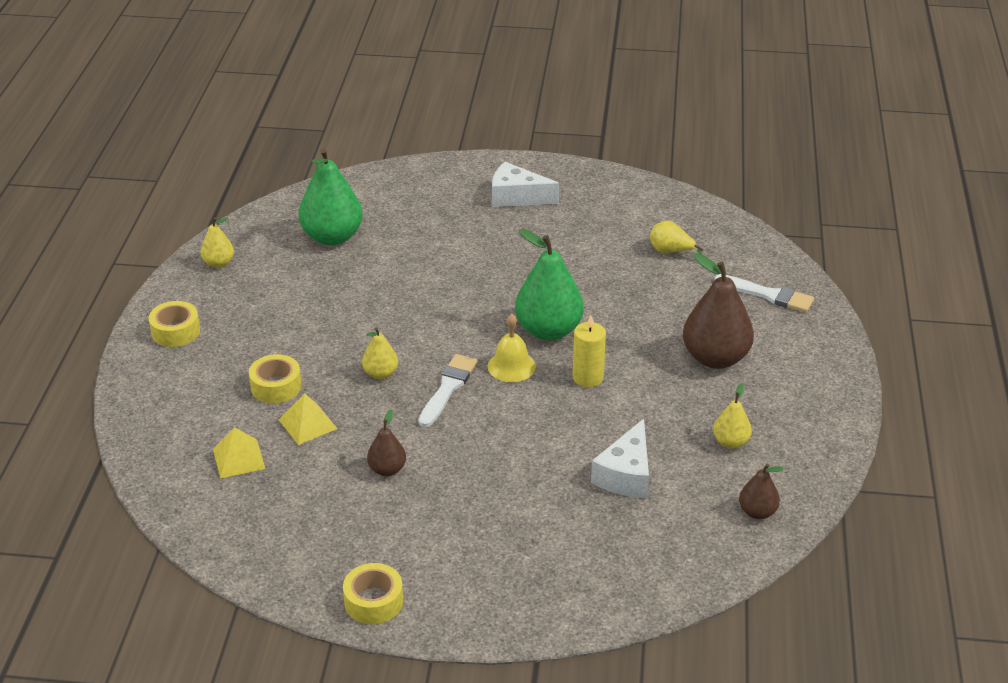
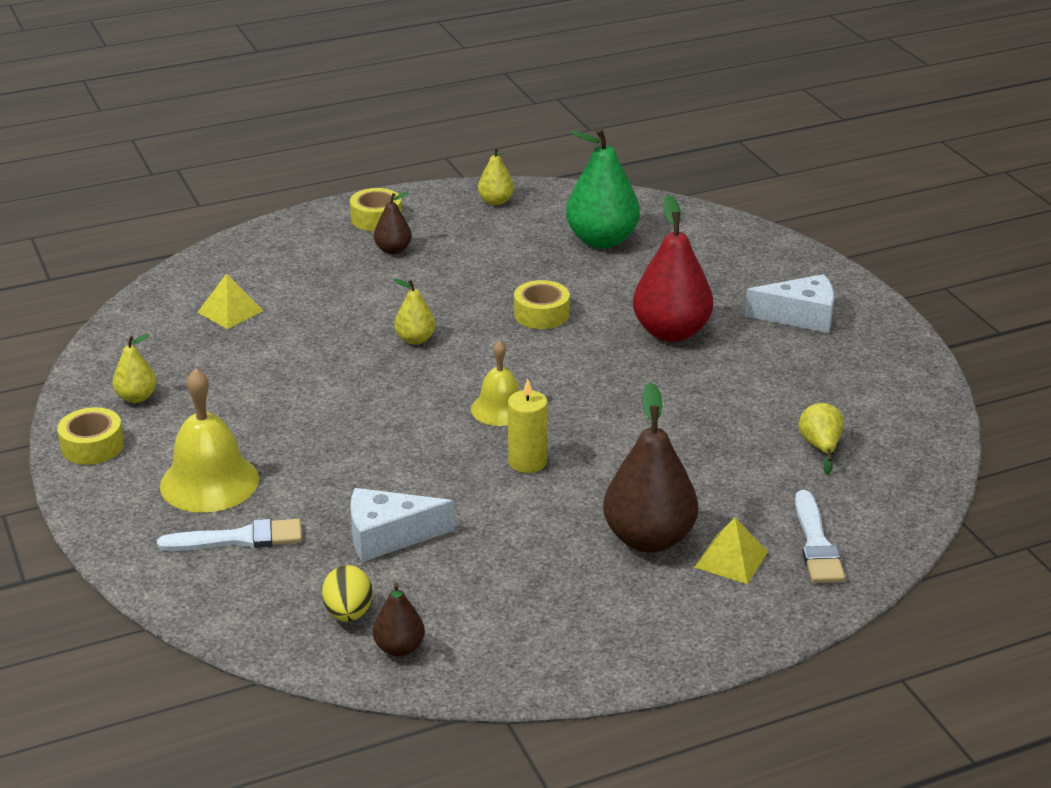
camera: 60 degrees right, 5 degrees down
(276, 386) = (345, 293): yellow tape -> yellow tape (541, 314)
(307, 424) = (306, 328): yellow pyramid -> yellow pyramid (731, 559)
(387, 469) = (277, 391): brown pear -> brown pear (393, 250)
(448, 388) = (428, 383): white brush -> white brush (239, 539)
(483, 546) = (209, 482): none -> yellow bell
(485, 255) = (671, 332): none -> red pear
(516, 197) = (800, 316): white cheese -> white cheese turned 105 degrees clockwise
(548, 330) = (583, 412): green pear -> none
(702, 524) = (348, 613): none -> yellow egg
(730, 442) = (505, 594): yellow pear -> yellow pear (136, 397)

